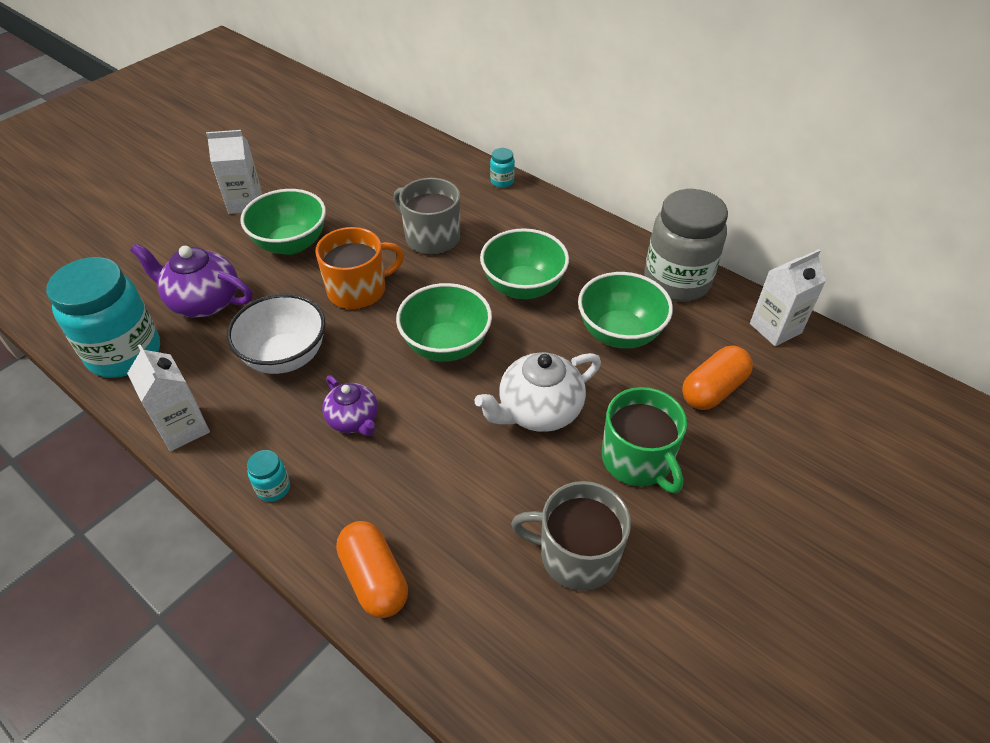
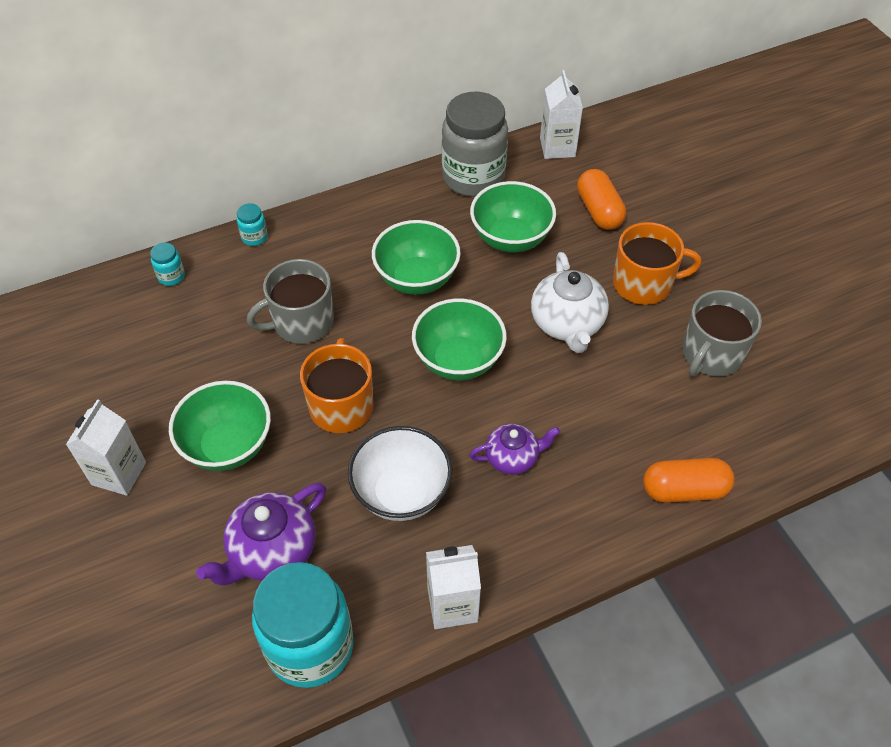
camera: 65 degrees left, 5 degrees up
(273, 488) = (562, 541): turquoise jar -> turquoise jar (171, 276)
(637, 460) = (644, 284): green mug -> orange mug

